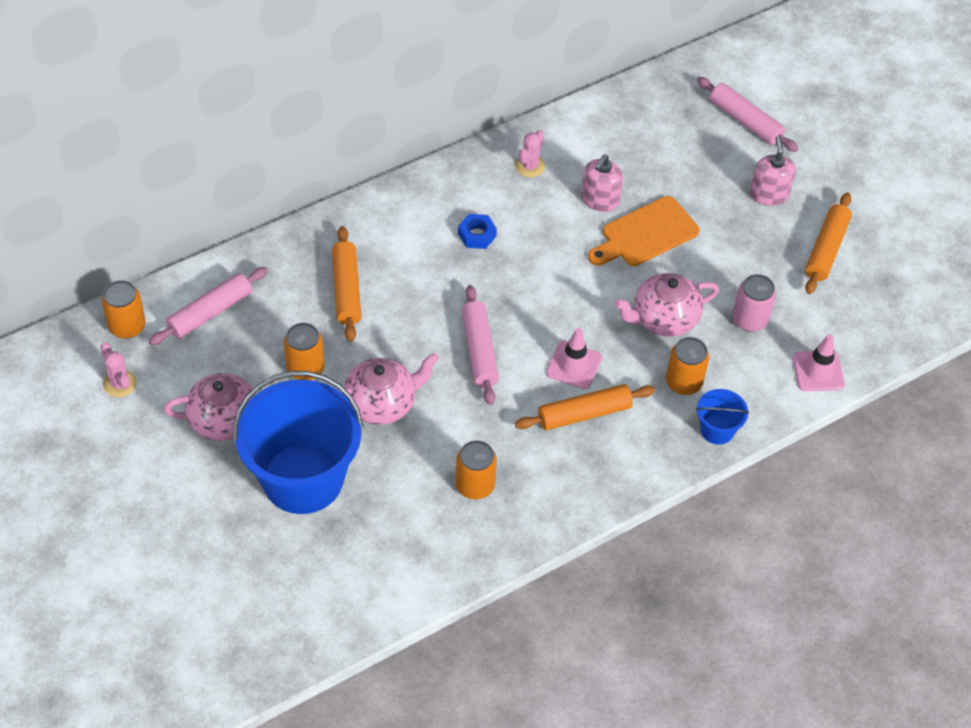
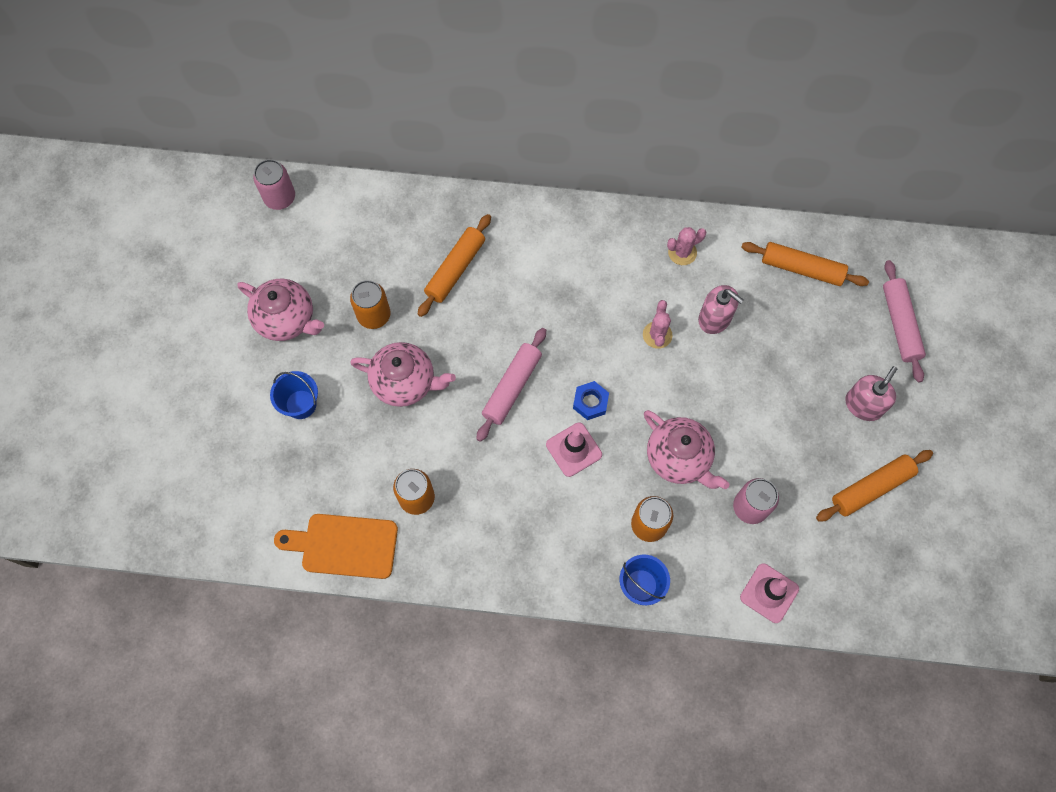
camera: 40 degrees right, 15 degrees up
(120, 384) = (239, 241): pink cactus -> pink cactus (657, 335)
(127, 326) = (280, 198): orange can -> pink can
(210, 312) = (344, 224): pink rolling pin -> none
(303, 479) = (301, 404): blue bucket -> blue bucket, size x0.43
(477, 235) = (591, 286): blue nut -> blue nut (590, 402)
(584, 414) = (547, 497): orange rolling pin -> orange rolling pin (801, 269)
(600, 200) = (714, 318): pink soap dispenser -> pink soap dispenser turned 120 degrees counterclockwise
(645, 234) = (727, 373): orange cutting board -> orange cutting board (344, 546)
(663, 319) = (679, 458): pink teapot -> pink teapot turned 150 degrees counterclockwise

